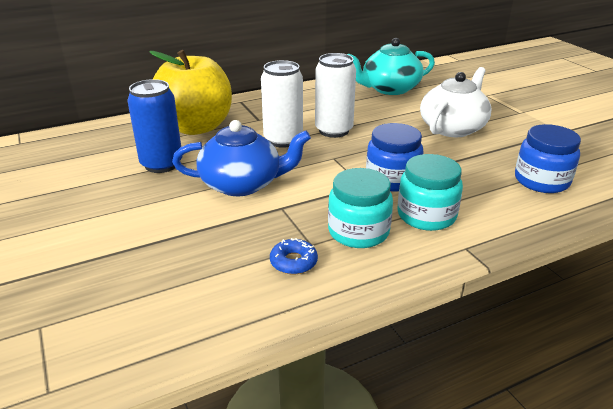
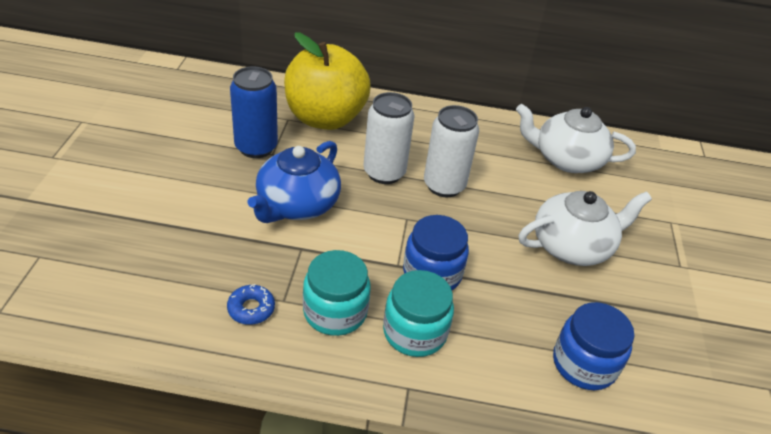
camera: 30 degrees right, 10 degrees up
(242, 184) = (297, 204): blue teapot -> blue teapot turned 90 degrees clockwise
(389, 89) = (566, 159): turquoise teapot -> white teapot

